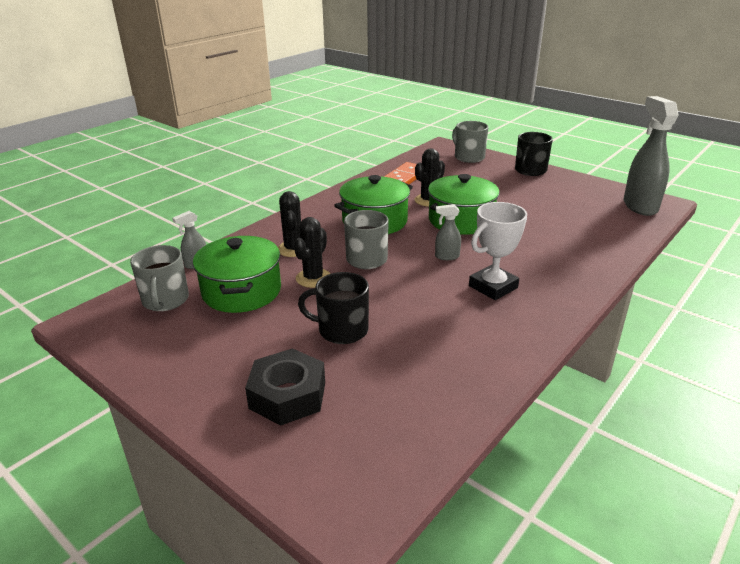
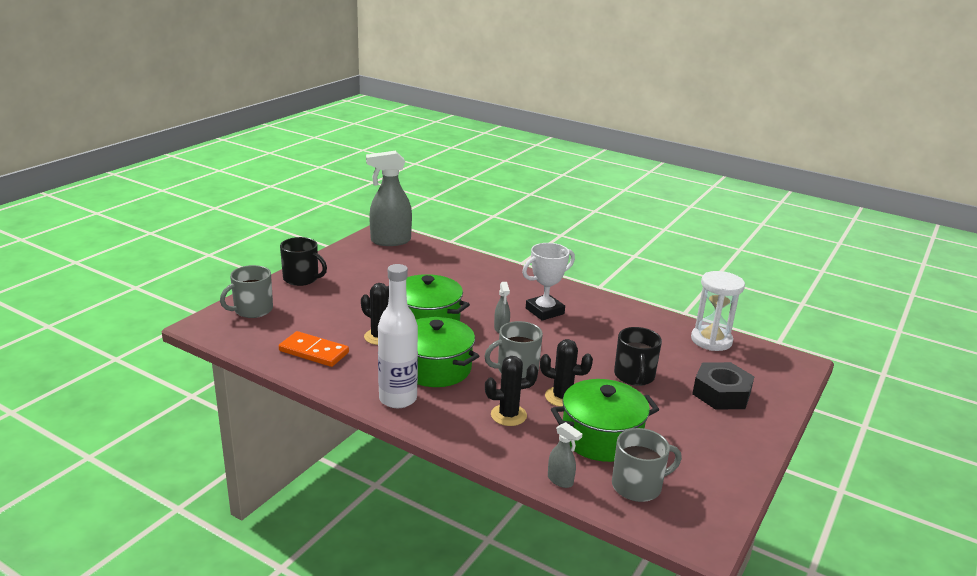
camera: 100 degrees left, 5 degrees down
(331, 206) = (398, 399): none -> white bottle
(426, 423) = (711, 340): none -> white hourglass
(493, 287) = (544, 311): white trophy -> white trophy turned 75 degrees counterclockwise

